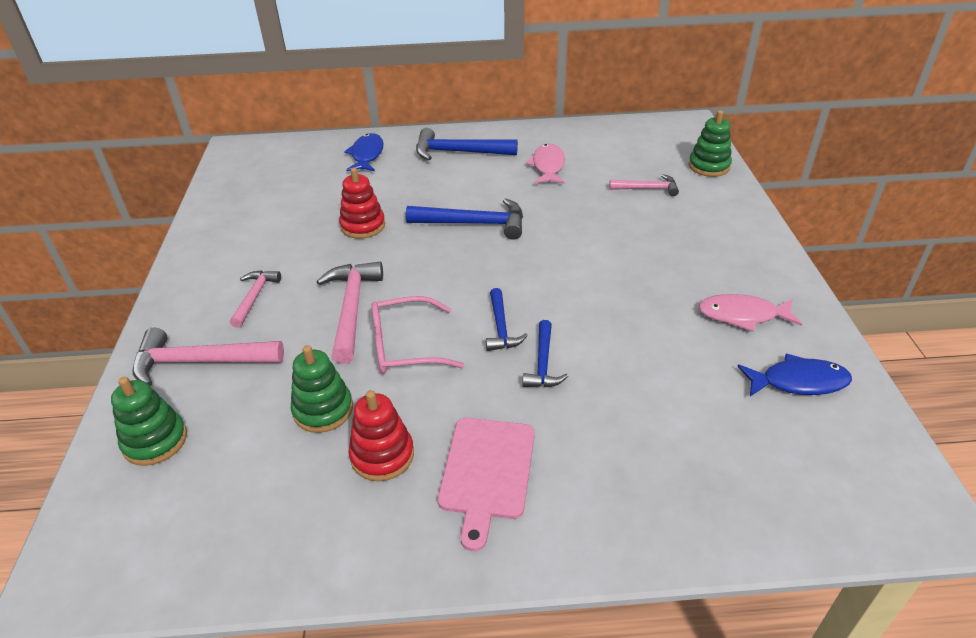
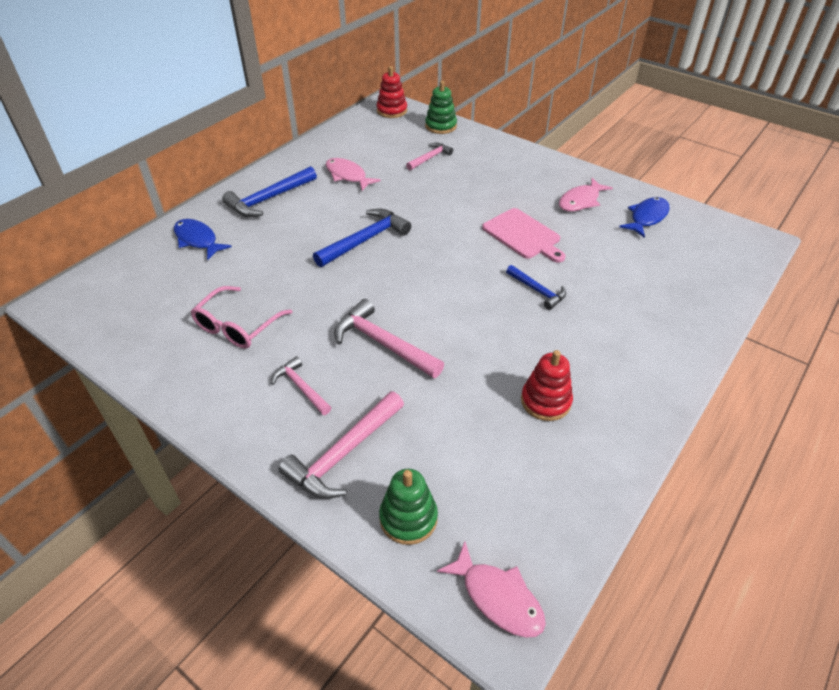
camera: 50 degrees left, 5 degrees up
(100, 553) = (498, 597): none -> pink fish
(323, 410) = (474, 409): green stacking toy -> none
(363, 226) = (291, 289): red stacking toy -> red stacking toy (392, 111)
(405, 346) = (454, 339): pink glasses -> pink glasses (237, 326)
(487, 472) = (603, 363): pink cutting board -> pink cutting board (523, 235)
(501, 327) = (486, 289): blue hammer -> none

